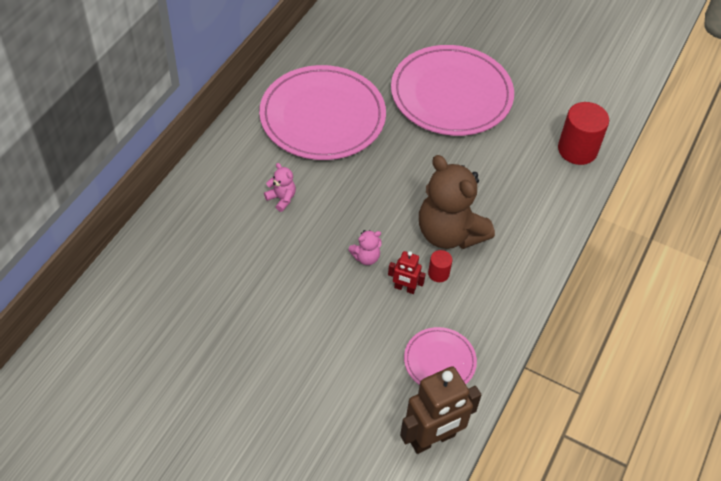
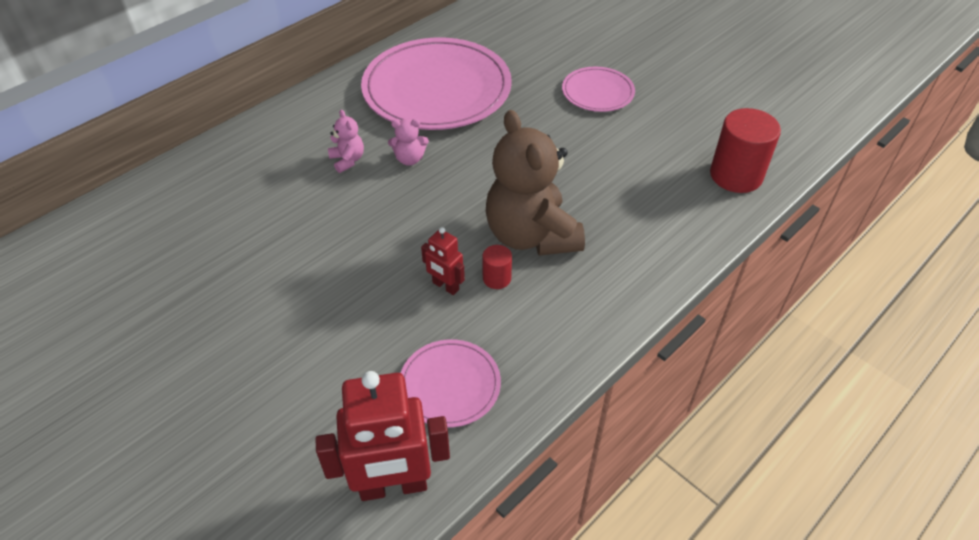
camera: 20 degrees right, 5 degrees down
(366, 257) = (414, 241): pink teddy bear -> pink teddy bear (409, 159)
(432, 439) = (393, 486): brown robot -> red robot
(451, 94) = (597, 92): pink plate -> pink plate, size x0.49

